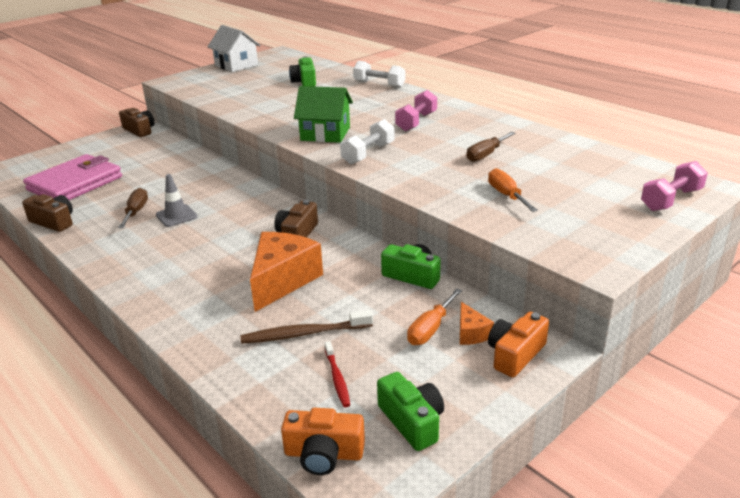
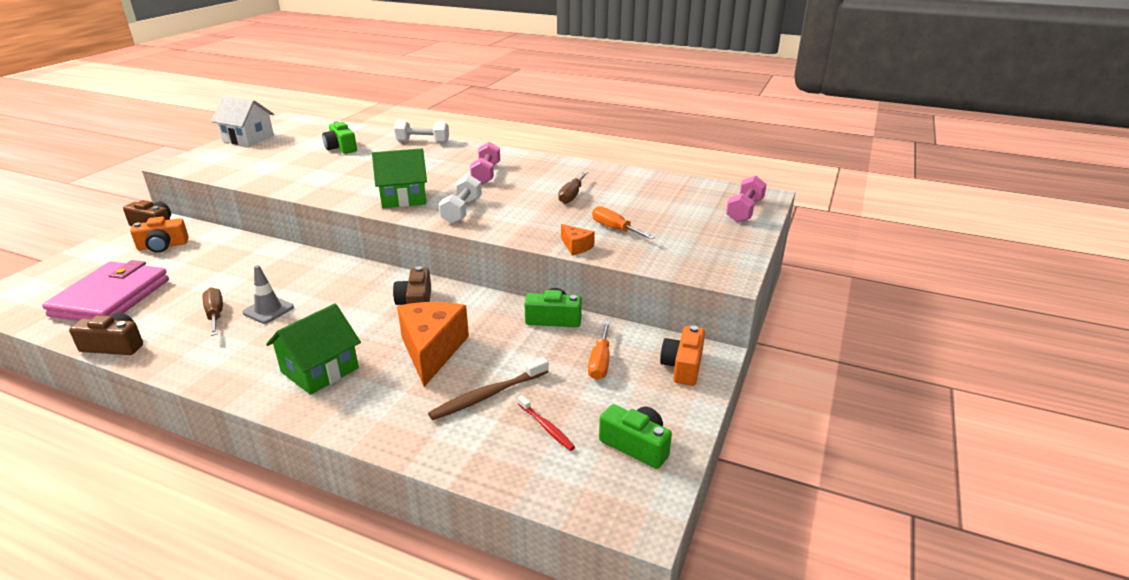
camera: 25 degrees left, 0 degrees up
(182, 276) = (319, 370): none -> green house
(323, 454) = (579, 497): orange camera -> orange camera (163, 246)
(471, 333) = (636, 357): orange cheese -> orange cheese (576, 247)

